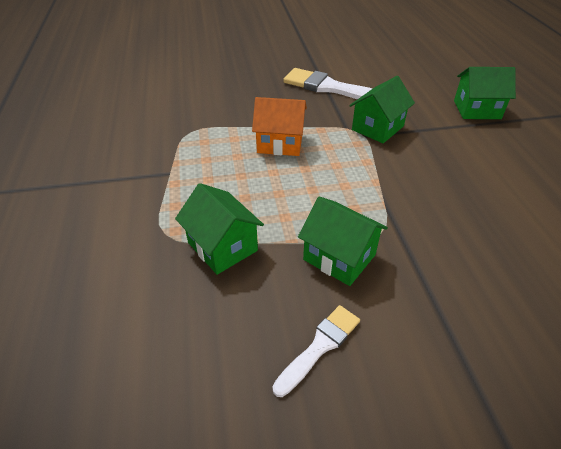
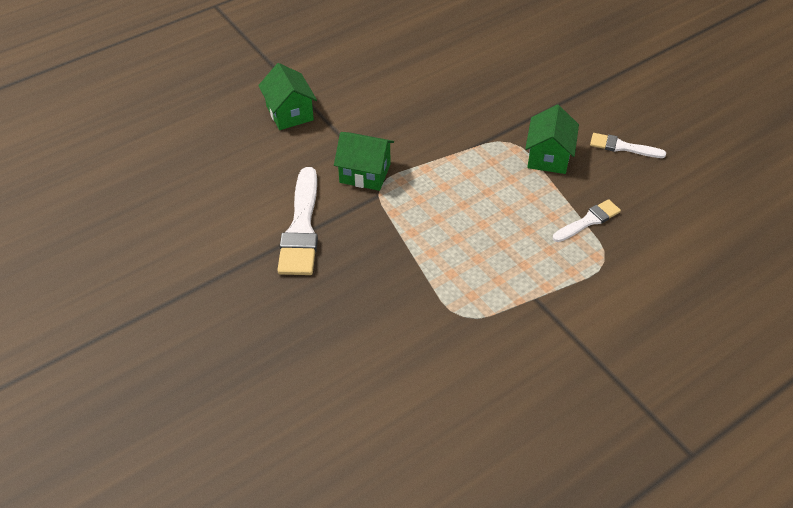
camera: 115 degrees left, 5 degrees up
(222, 246) = (588, 221): green house -> white brush
(280, 143) = (436, 235): orange house -> none

